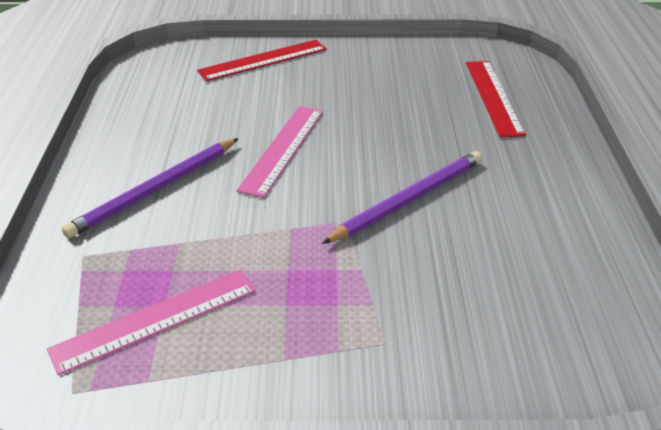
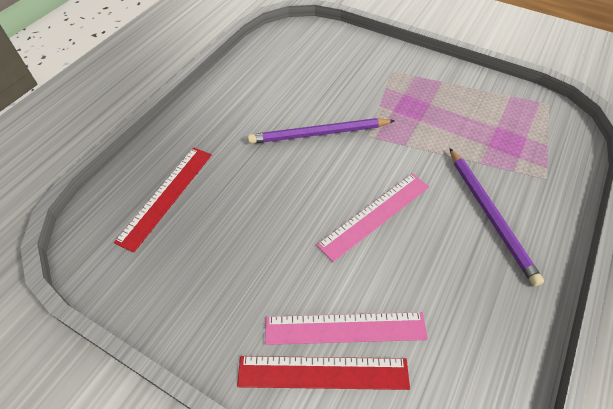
camera: 150 degrees left, 15 degrees up
(155, 190) = (490, 215): purple pencil -> purple pencil turned 90 degrees clockwise
(155, 319) = (503, 121): pink ruler -> pink ruler (345, 328)

